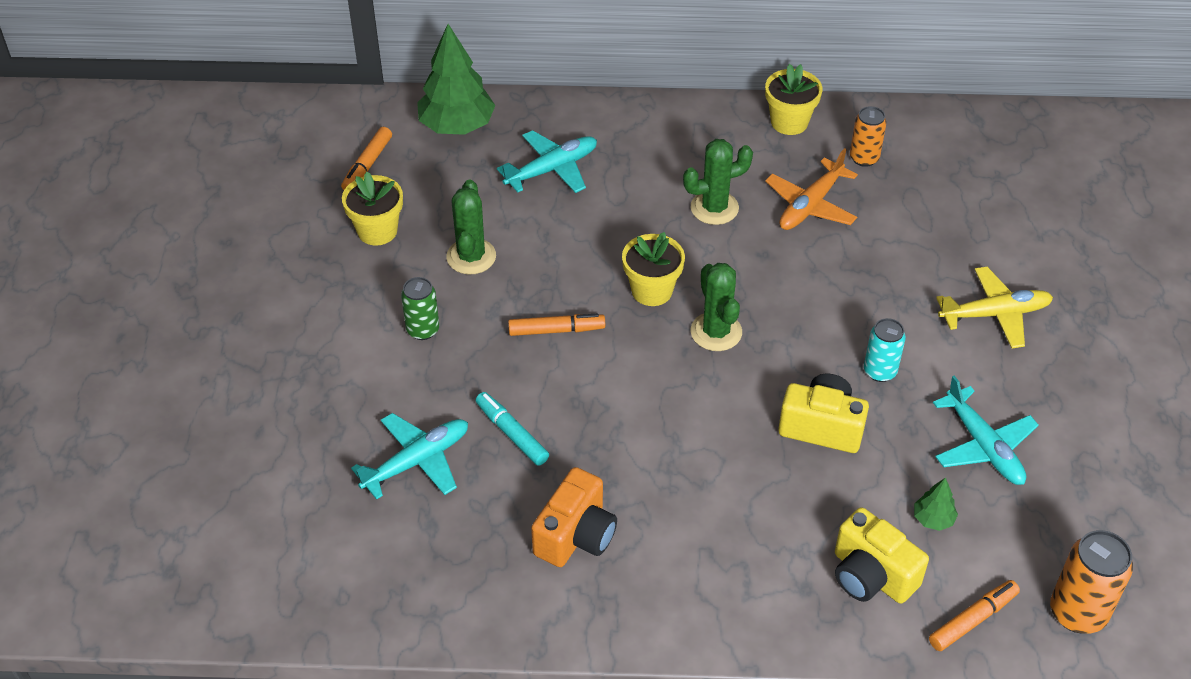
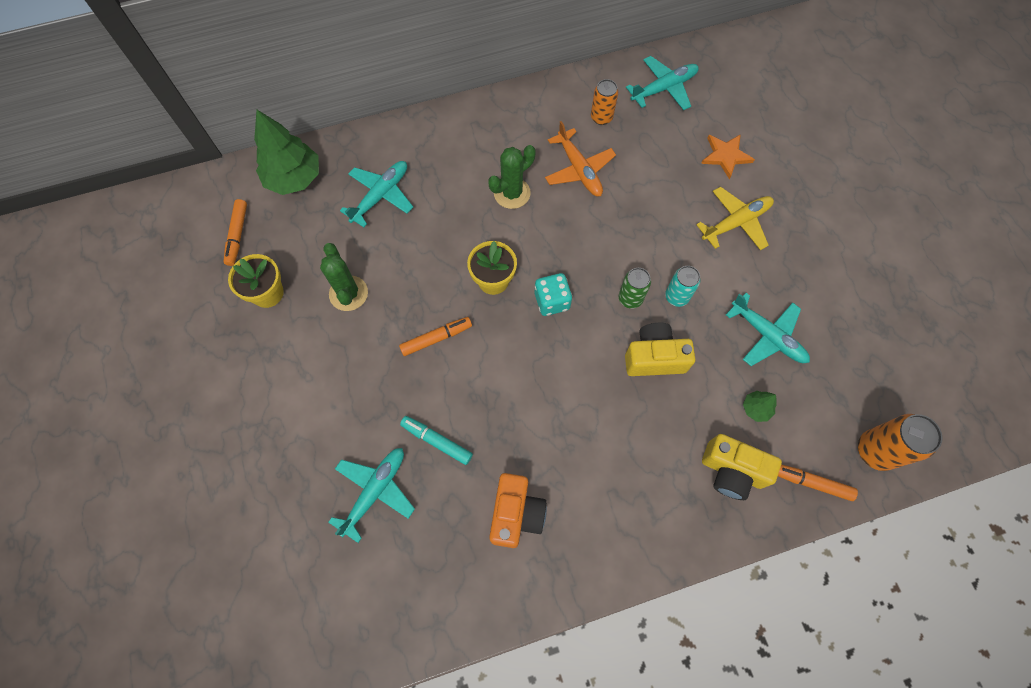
camera: 20 degrees left, 20 degrees up
(423, 330) = (336, 371): green can -> green can (630, 298)
(716, 332) = (552, 301): green cactus -> turquoise dice
(789, 122) = (538, 102): yellow flower pot -> none
(811, 205) = (579, 169): orange plane -> orange plane turned 45 degrees counterclockwise
(960, 147) = (663, 88): none -> turquoise plane
(973, 620) = (811, 482): orange marker -> orange marker turned 105 degrees counterclockwise
(1012, 239) = (726, 156): none -> orange star

